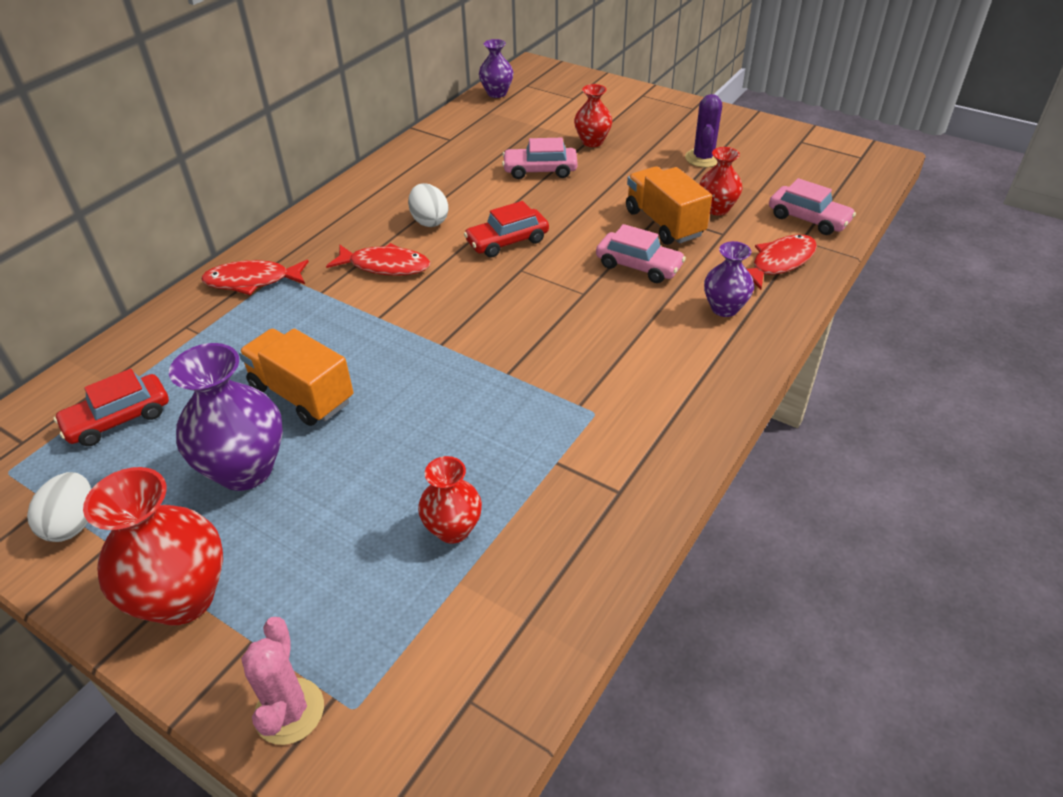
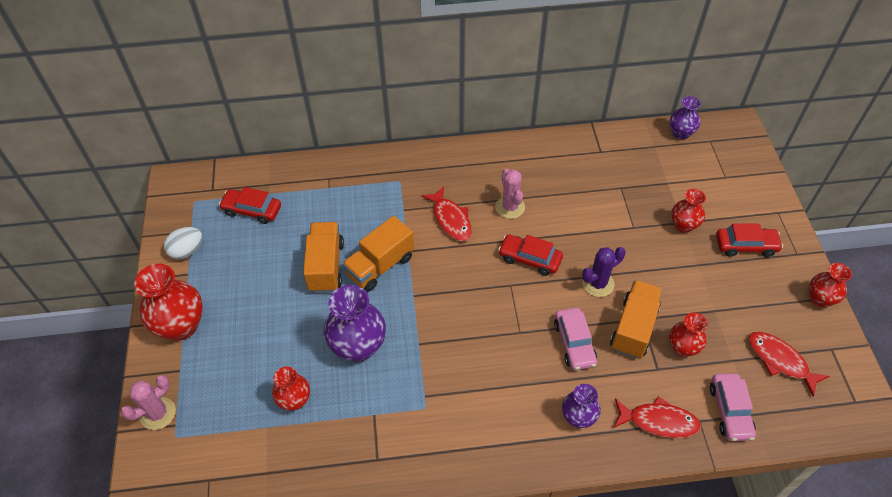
camera: 50 degrees right, 10 degrees up
(245, 469) = (263, 285): purple vase -> purple vase (358, 347)
(252, 281) = (384, 174): red fish -> red fish (780, 361)
(366, 349) = (380, 266): none -> orange truck
(429, 221) = (510, 207): white egg -> pink cactus
(540, 170) = (619, 221): pink car -> none
(654, 125) = (745, 246): none -> red car
(703, 158) = (736, 301): purple cactus -> purple cactus (598, 284)
(748, 121) = (820, 299): none -> red vase

